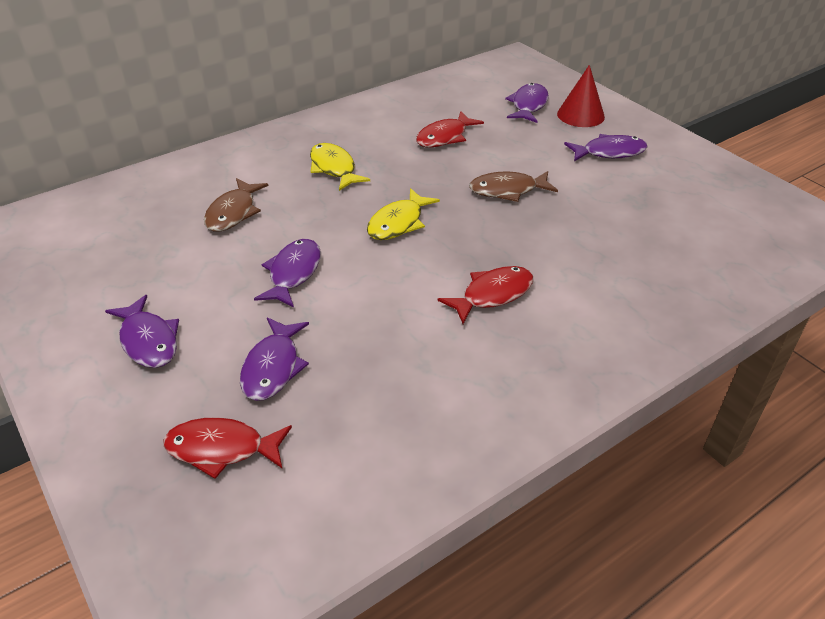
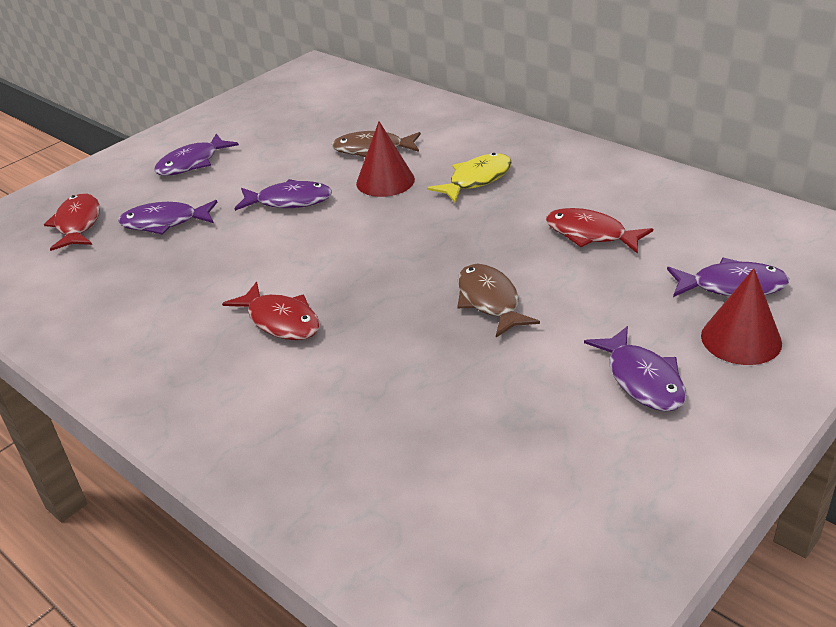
camera: 80 degrees right, 5 degrees down
(299, 213) = (385, 181): none -> red cone
(398, 223) = (390, 239): yellow fish -> none

